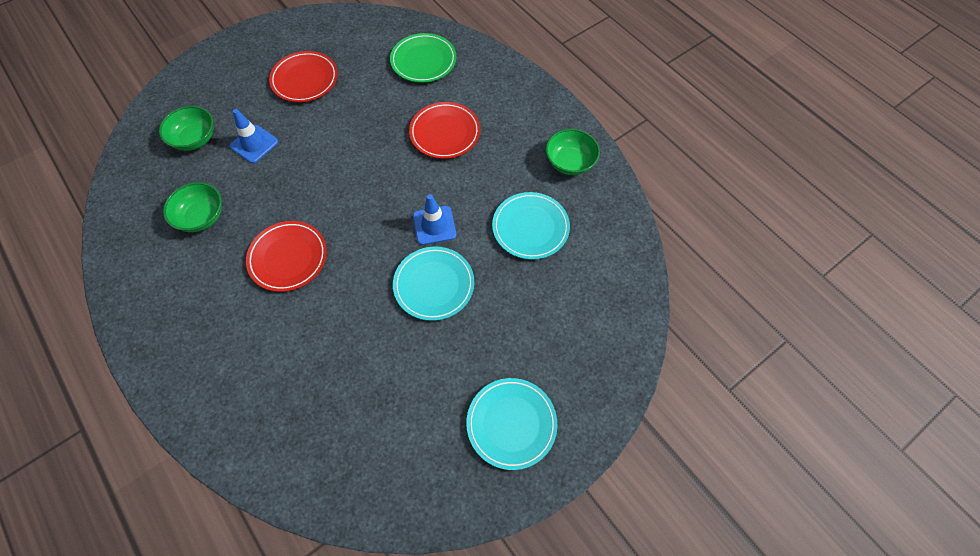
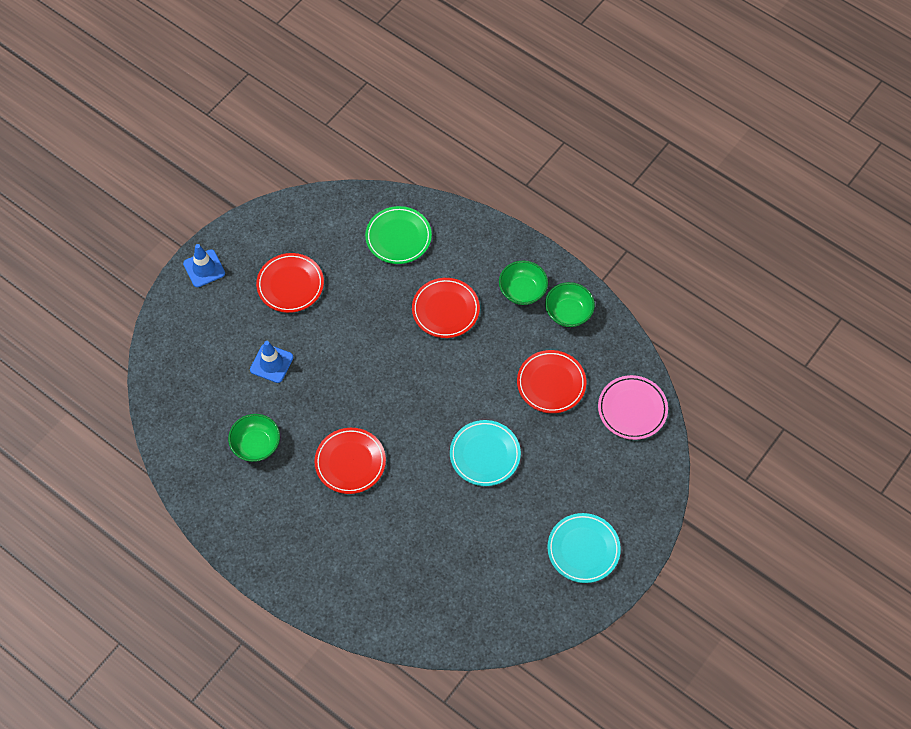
camera: 15 degrees left, 0 degrees up
(195, 139) = (213, 372): green bowl -> green bowl (522, 290)
(434, 225) = (467, 402): blue traffic cone -> blue traffic cone (204, 268)
(530, 227) = (551, 383): turquoise plate -> red plate
(612, 275) = (632, 409): none -> pink plate

